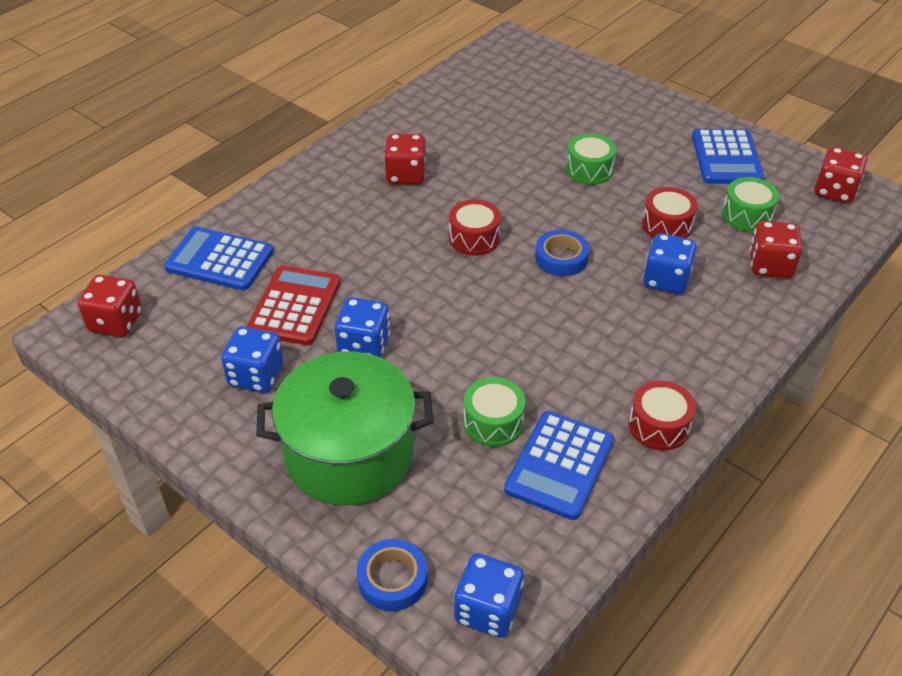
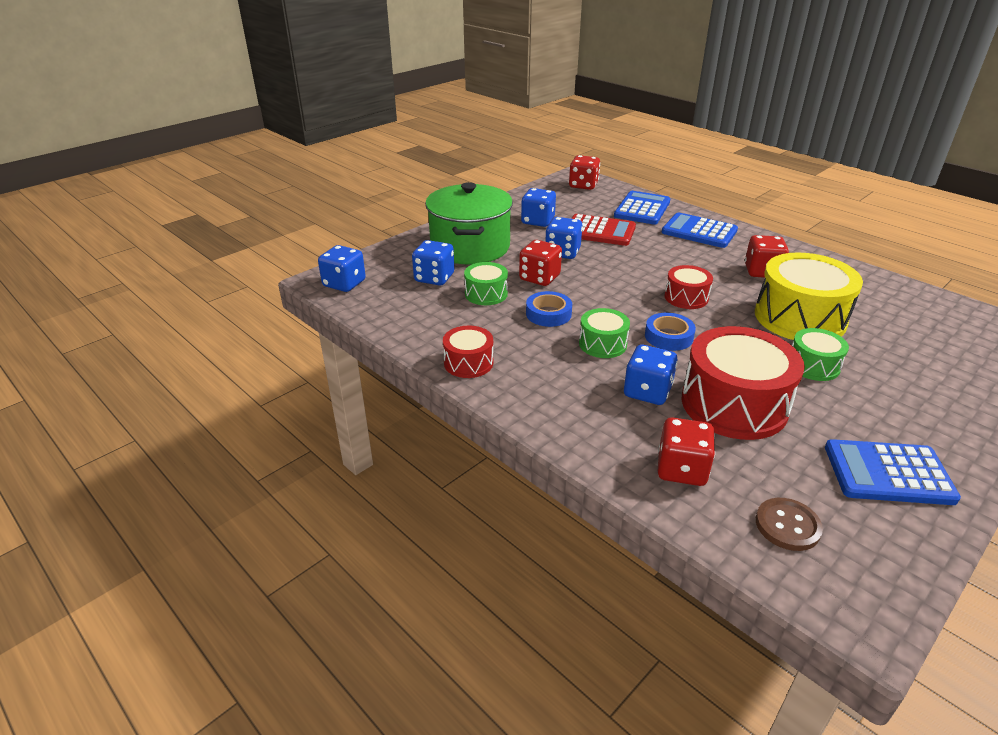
camera: 95 degrees right, 10 degrees down
(392, 579) = (377, 257): blue tape -> blue tape (548, 314)
(455, 488) = (434, 278): none -> blue dice
(504, 164) = (800, 318): none -> yellow drum
(559, 465) = (442, 316): blue calculator -> blue calculator (699, 231)
(667, 225) = (734, 404): red drum -> red drum, size x1.93
(747, 215) = (771, 469): green drum -> green drum (602, 344)
(808, 216) = (787, 526): none -> brown button
(834, 191) = (857, 569): red dice -> red dice (539, 278)

